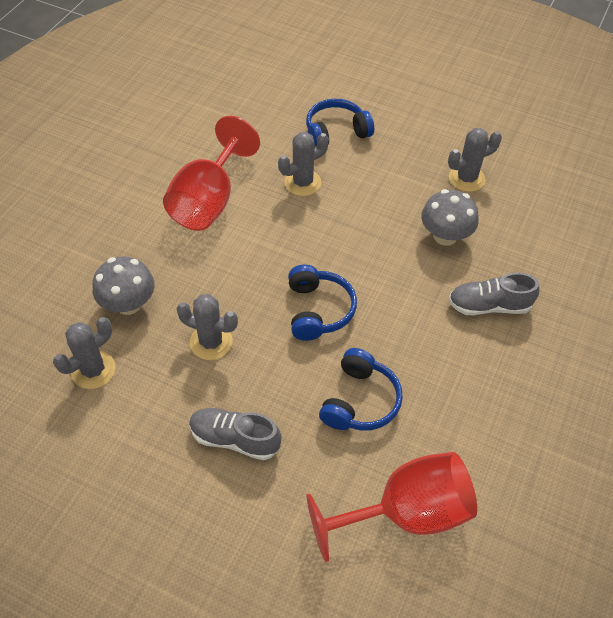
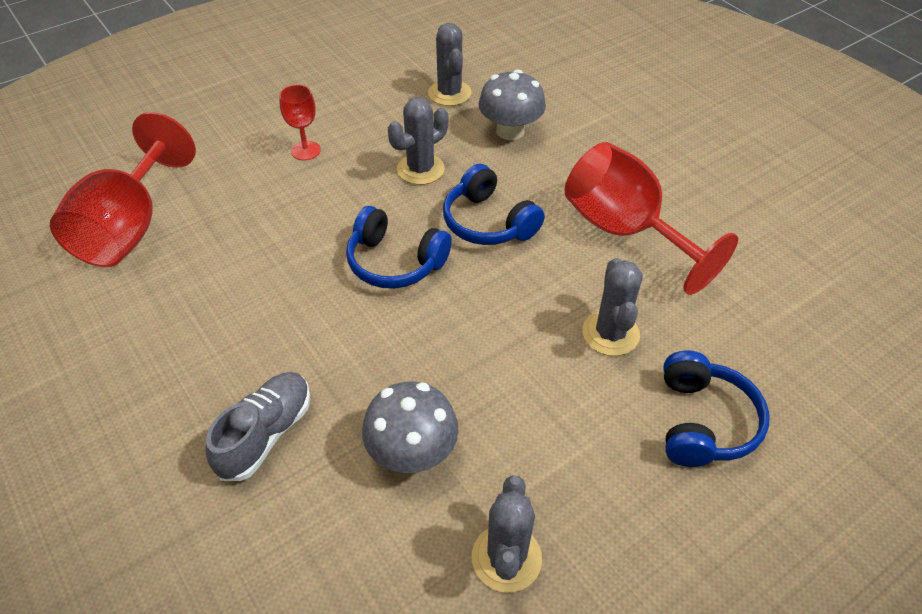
camera: 120 degrees right, 5 degrees down
(234, 439) = (305, 151): grey shoe -> red goblet
(360, 401) = (261, 247): blue headphones -> blue headphones (488, 222)

